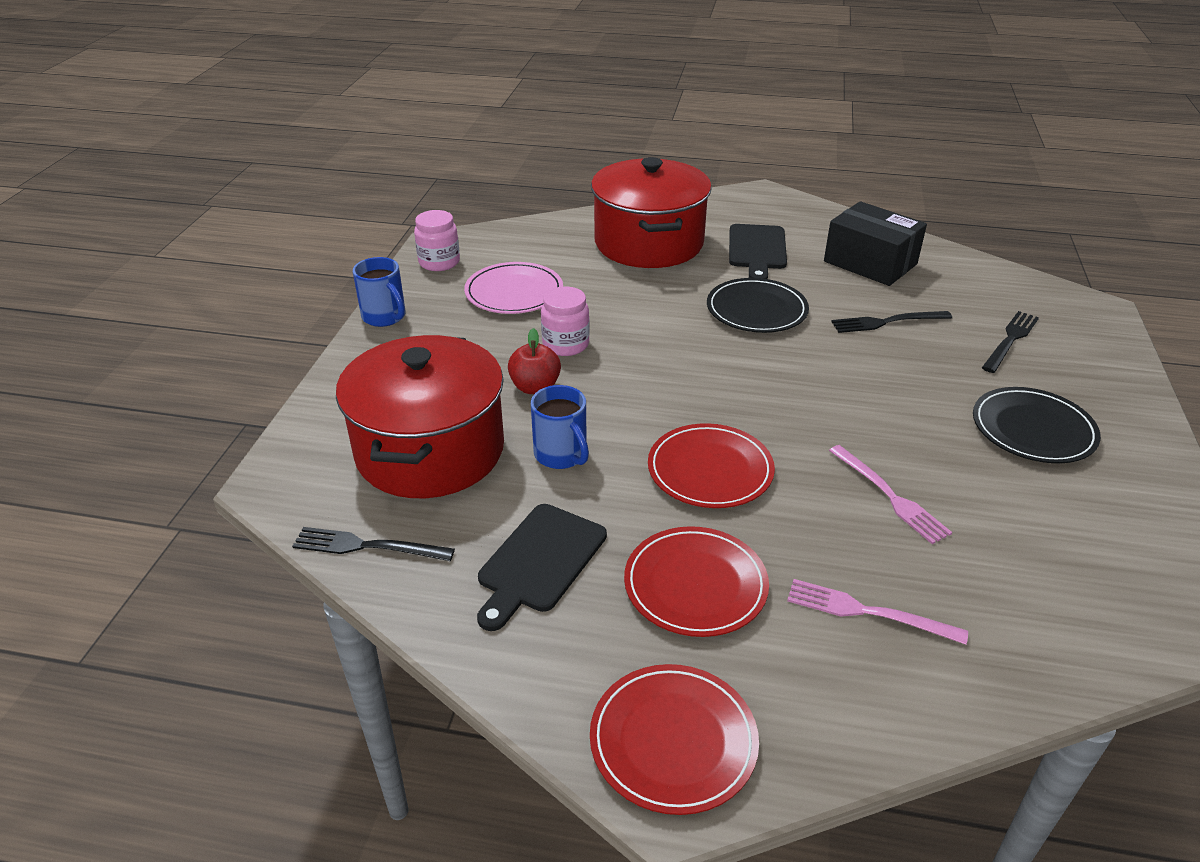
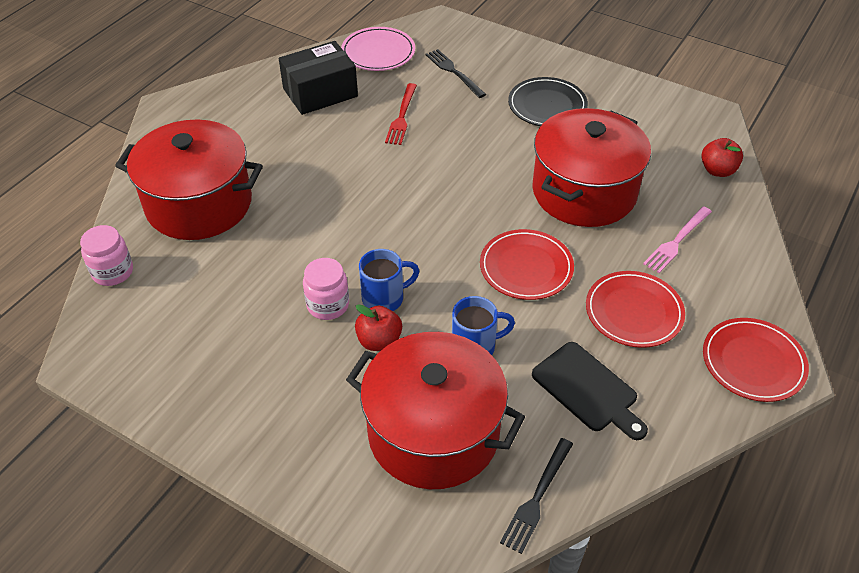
camera: 70 degrees left, 10 degrees up
(385, 317) = (200, 432): blue mug -> blue mug (384, 298)
(439, 262) = (122, 366): pink jar -> pink jar (113, 272)
(514, 292) = (220, 320): pink plate -> pink plate (378, 52)
(756, 310) = (346, 175): black plate -> none
(757, 250) = (258, 143): black cutting board -> none
(887, 322) = (401, 116): black fork -> red fork
(890, 496) = (584, 192): pink fork -> red pot
(1077, 642) = (717, 170): none -> red apple

